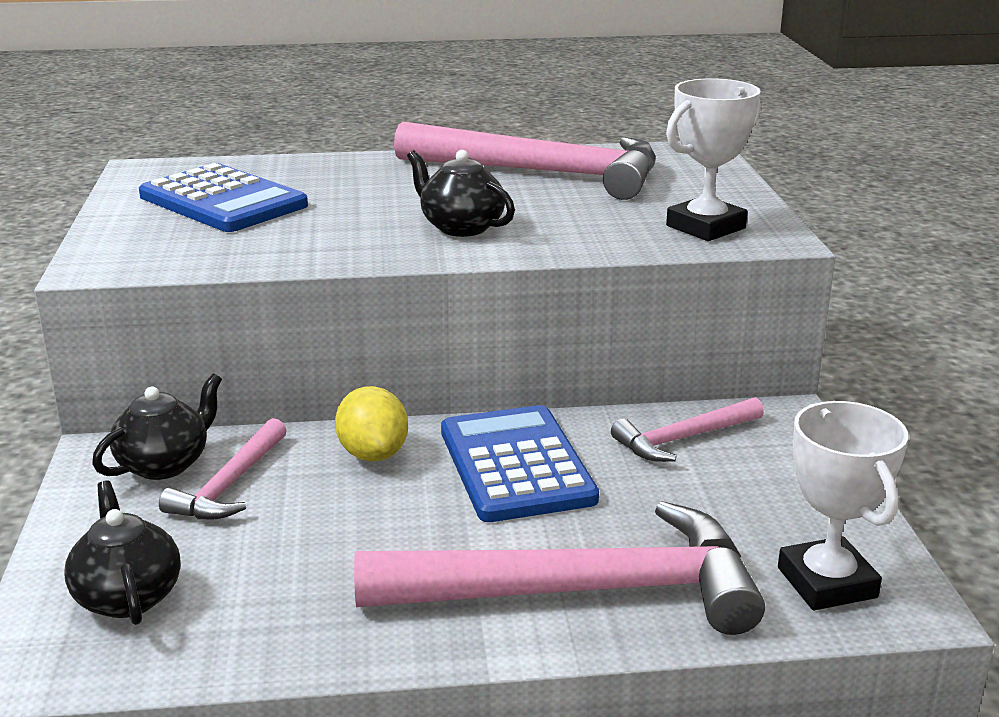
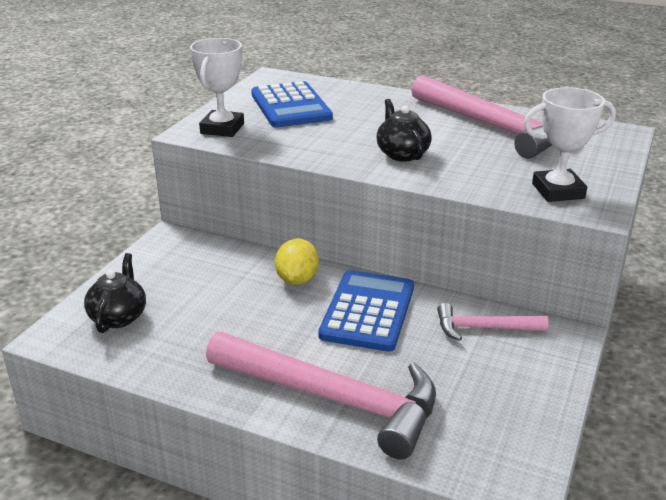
camera: 30 degrees right, 5 degrees up
(165, 464) = (192, 251): black teapot -> none
(229, 485) = (212, 273): pink hammer -> none
(827, 582) = (482, 450): white trophy -> white trophy (222, 128)

